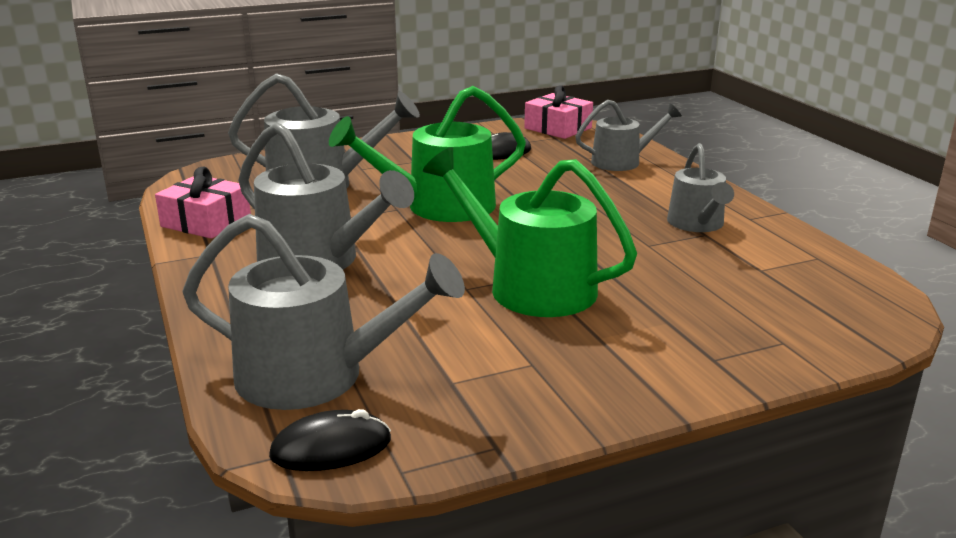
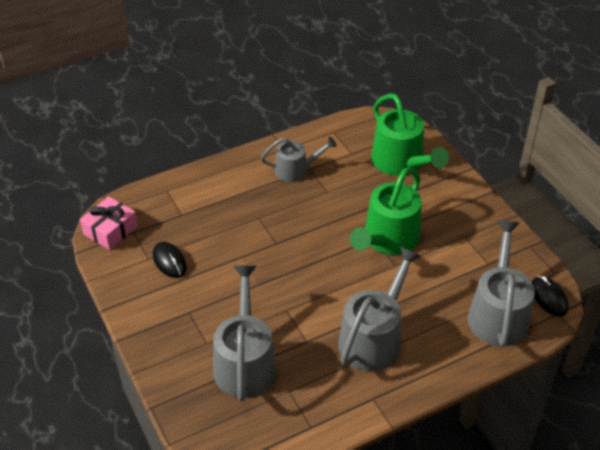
camera: 95 degrees left, 20 degrees up
(206, 222) = (322, 417): pink gift -> none
(440, 206) = (280, 287): green watering can -> green watering can (401, 162)
(621, 162) = (190, 197): grey watering can -> none

